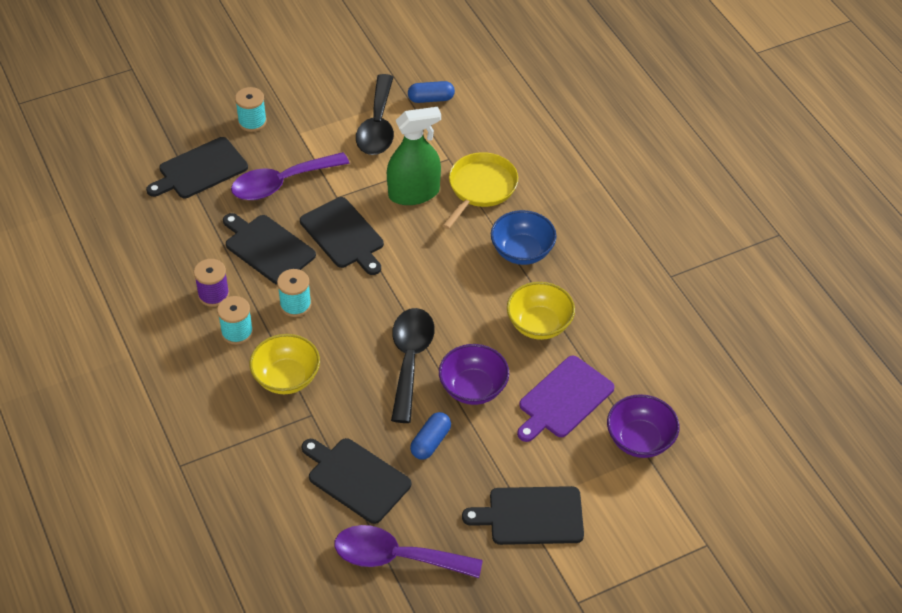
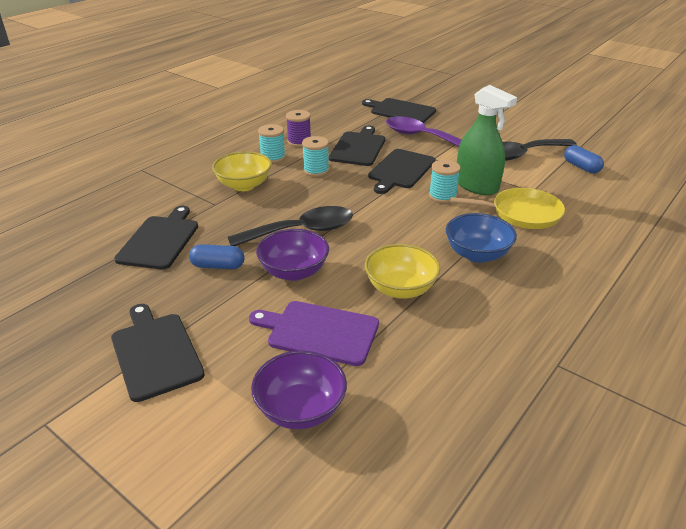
camera: 65 degrees right, 15 degrees down
(252, 122) = (462, 115): turquoise spool -> turquoise spool (442, 196)
(396, 557) = (80, 283): purple spoon -> none

